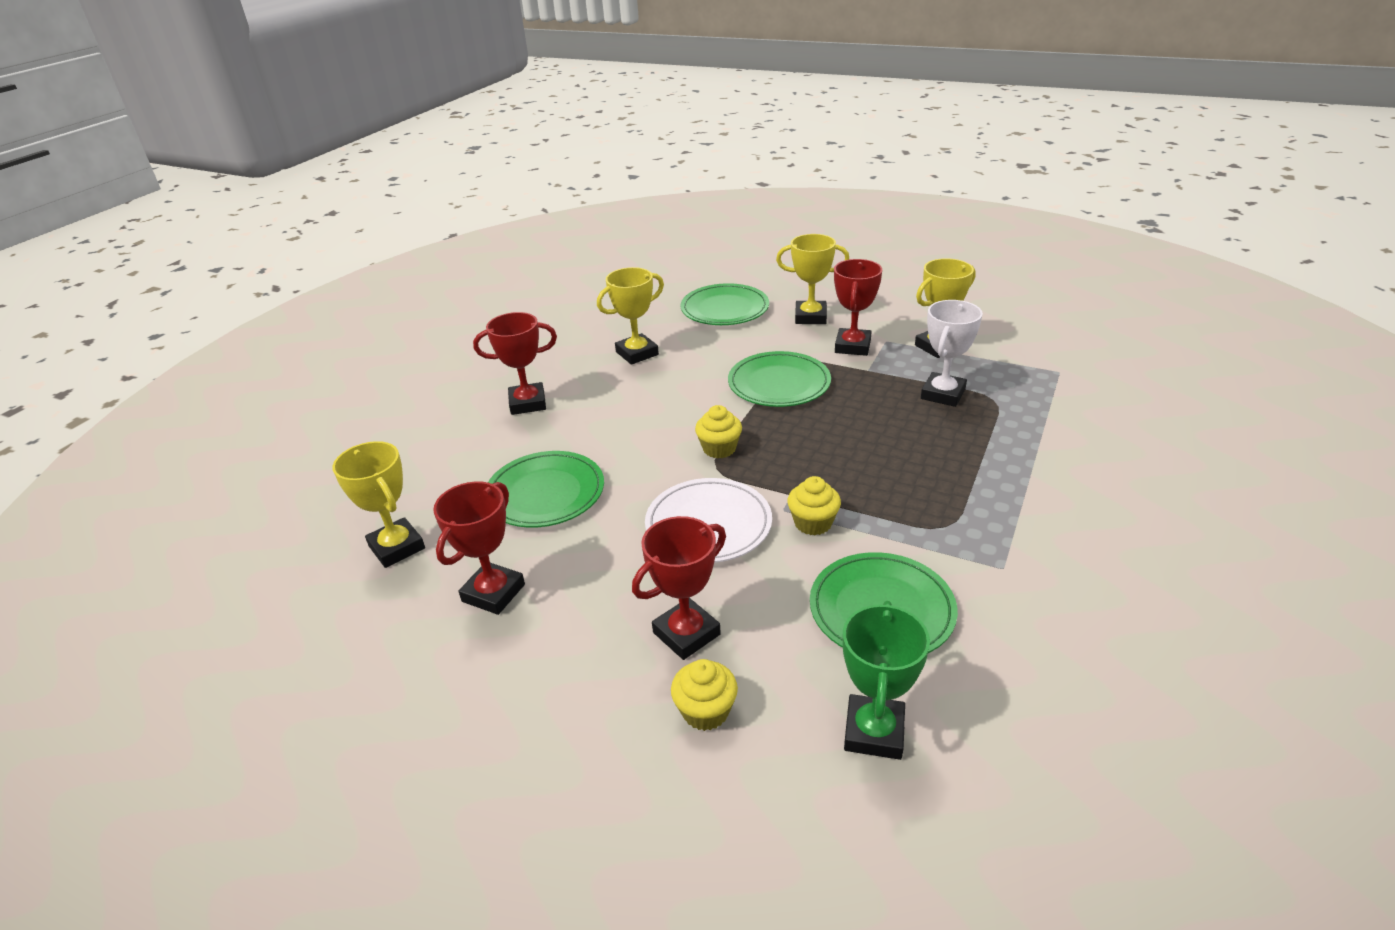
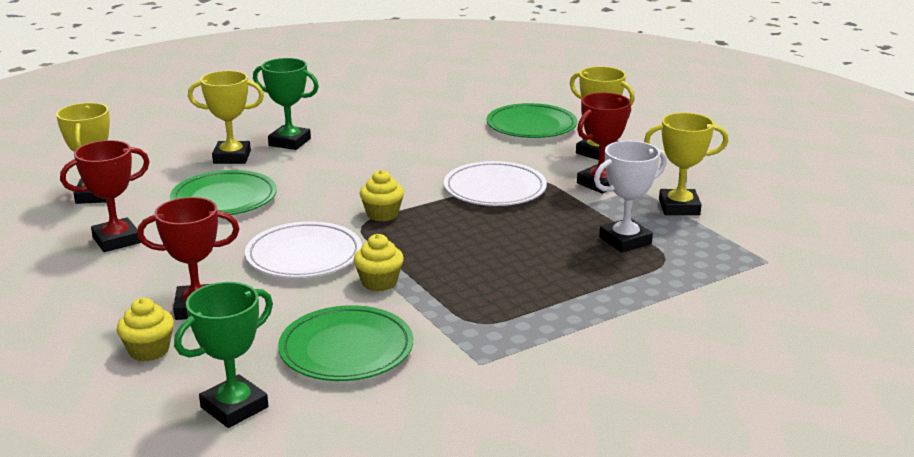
camera: 30 degrees right, 10 degrees down
(528, 403) = (289, 142): red trophy -> green trophy
(637, 353) = (414, 135): yellow trophy -> yellow trophy (232, 157)
(779, 384) = (495, 189): green plate -> white plate

